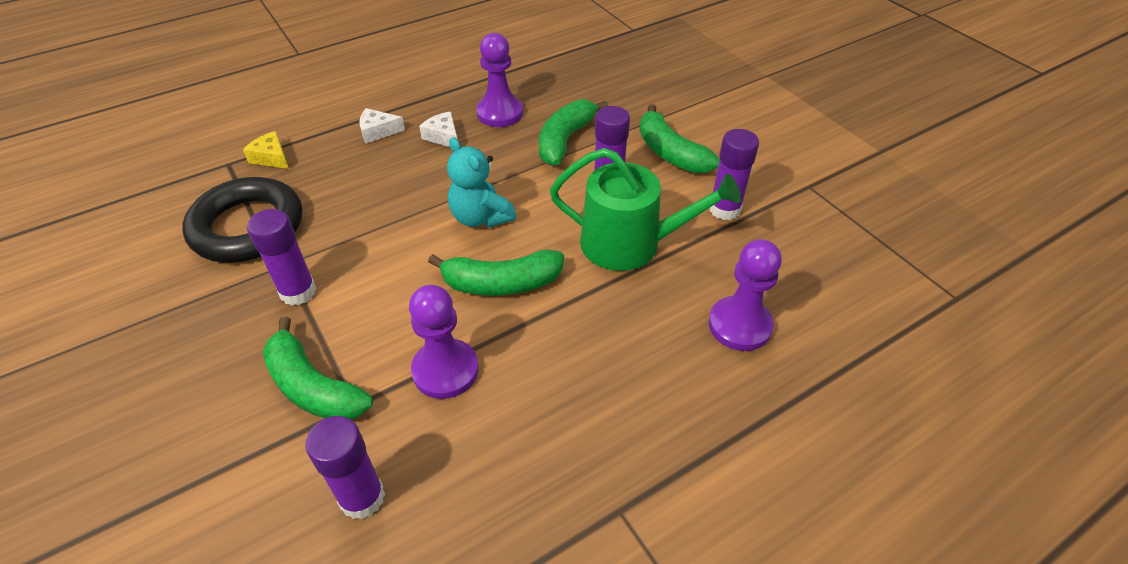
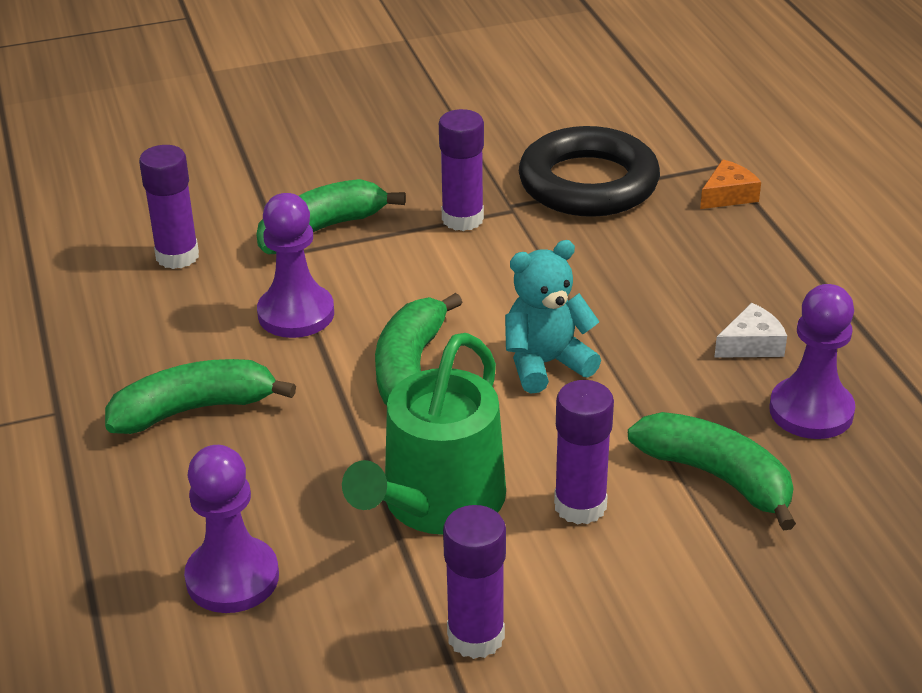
camera: 105 degrees right, 10 degrees down
(271, 157) = (728, 195): yellow cheese -> orange cheese
(378, 131) = (776, 283): white cheese -> none
(670, 153) = (650, 606): green banana -> green banana (194, 409)

